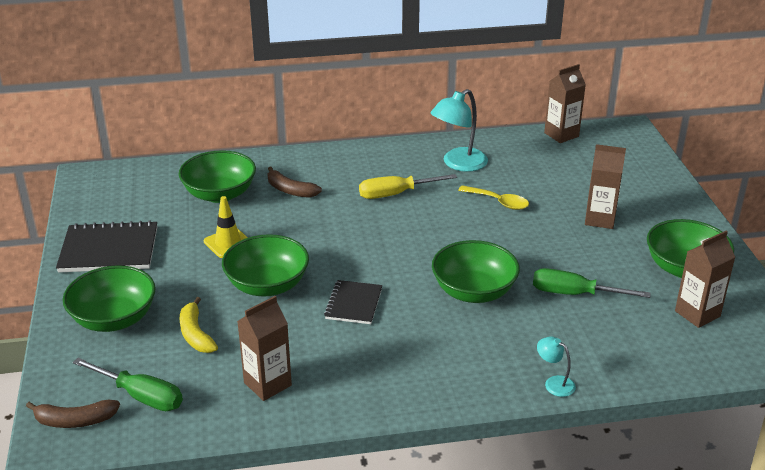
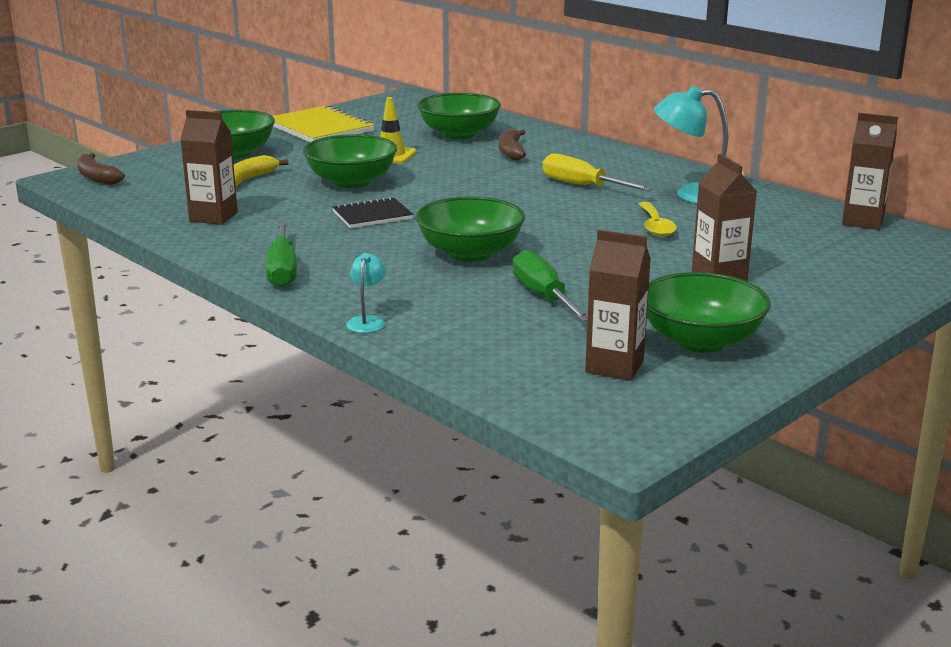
camera: 55 degrees right, 10 degrees down
(109, 250) = (320, 128): black notebook -> yellow notebook
(141, 396) = (148, 186): green screwdriver -> green screwdriver (282, 270)

